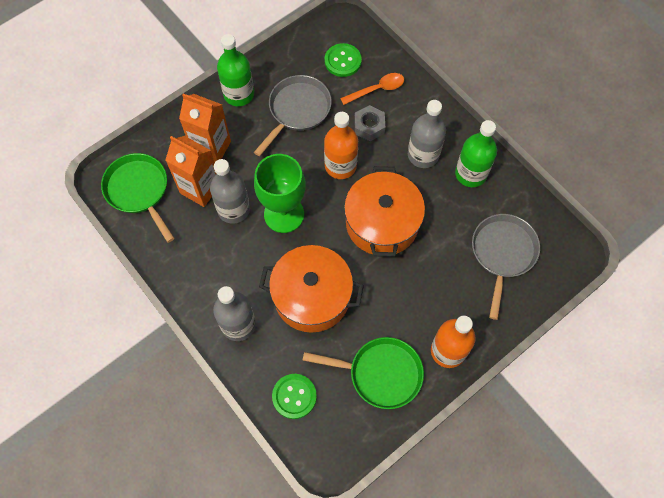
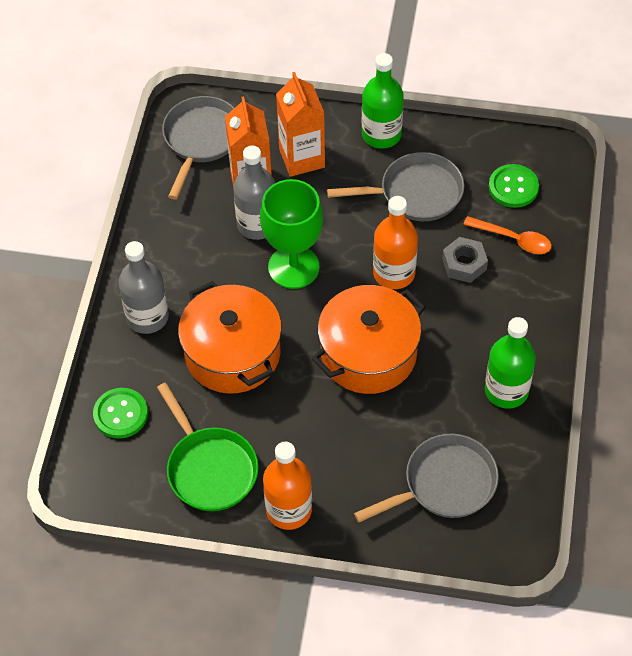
camera: 50 degrees right, 10 degrees down
(139, 191) = (201, 140): green pan -> grey pan
(423, 155) = (482, 333): grey bottle -> none

